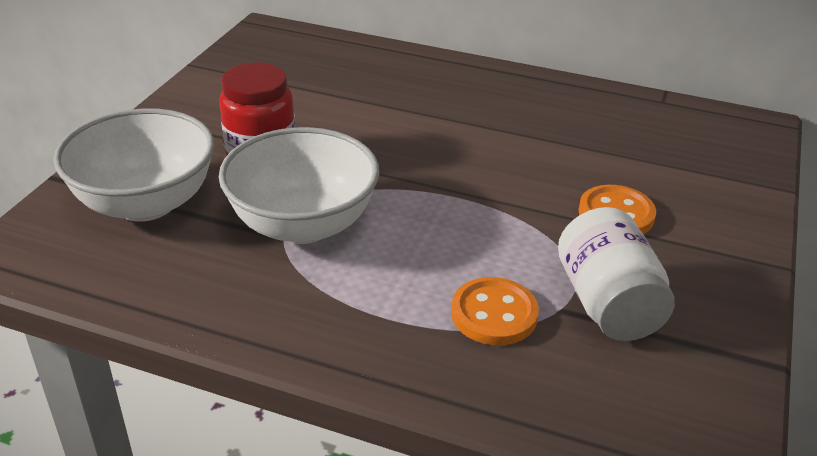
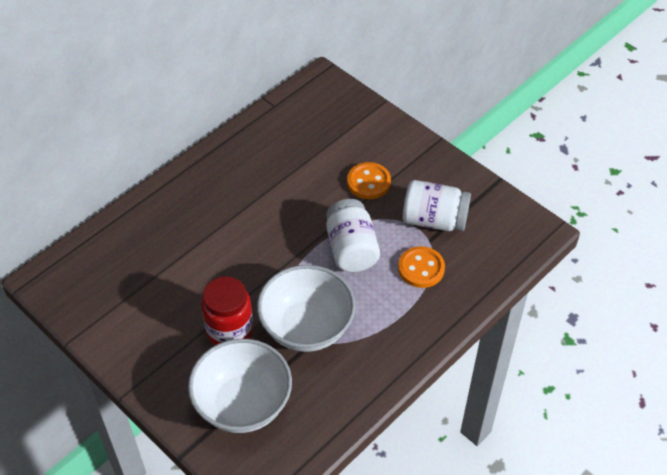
camera: 65 degrees left, 15 degrees up
(474, 230) = (351, 249): none -> white jar

